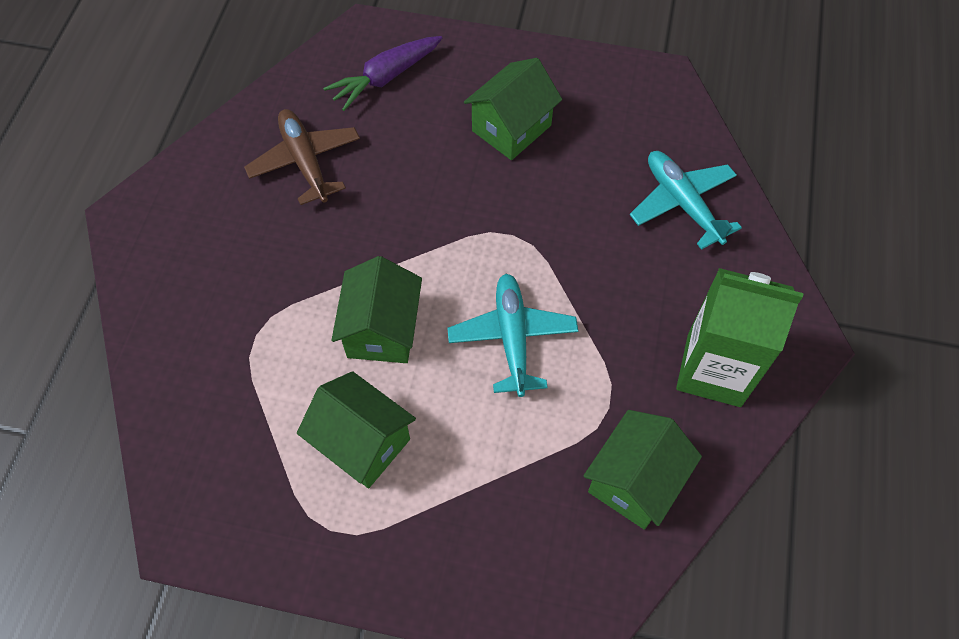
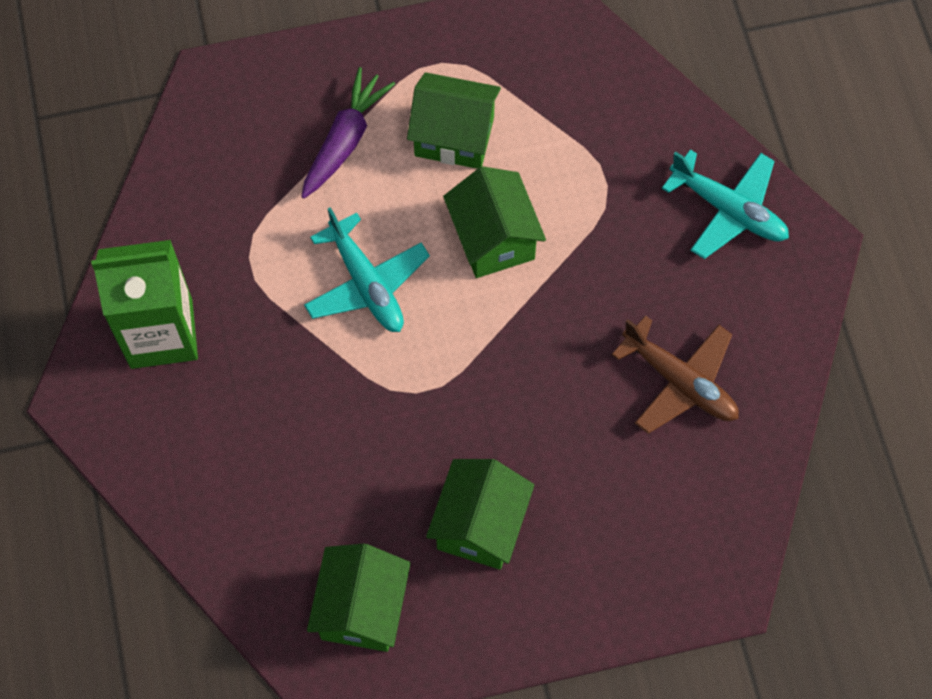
camera: 155 degrees right, 5 degrees up
(385, 78) = (660, 530): purple carrot -> purple carrot (345, 140)
(634, 481) = (202, 203): green house -> green house (362, 609)
(682, 203) = (251, 509): turquoise plane -> turquoise plane (728, 210)

